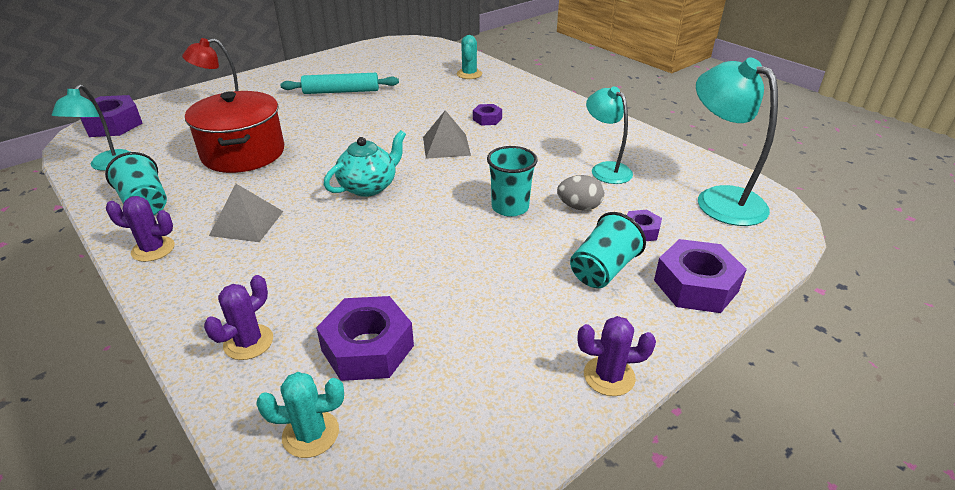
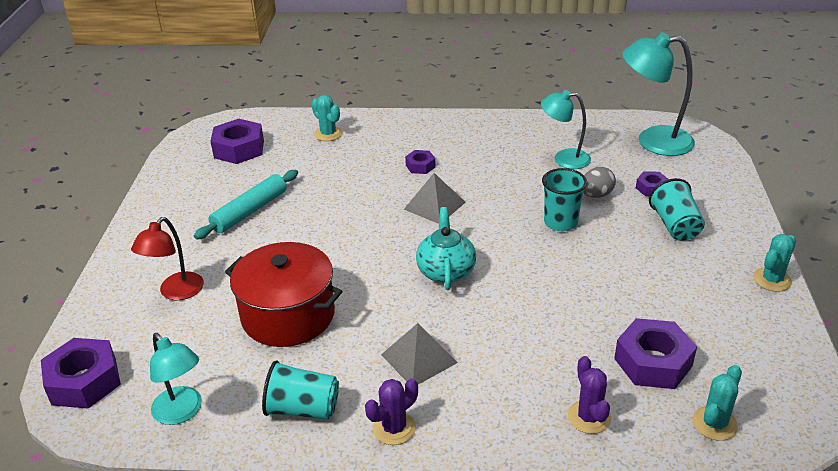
camera: 45 degrees left, 0 degrees up
(609, 376) = (772, 280): purple cactus -> turquoise cactus
(695, 285) = (726, 203): purple nut -> purple nut (239, 149)

